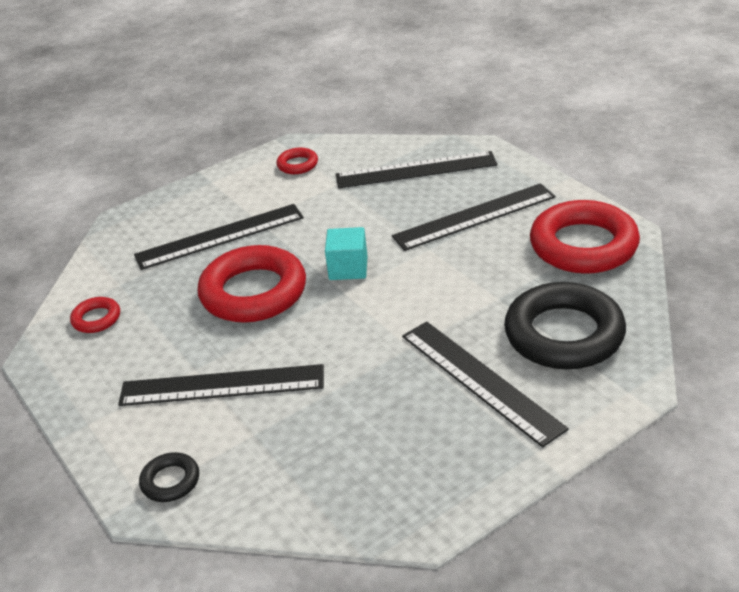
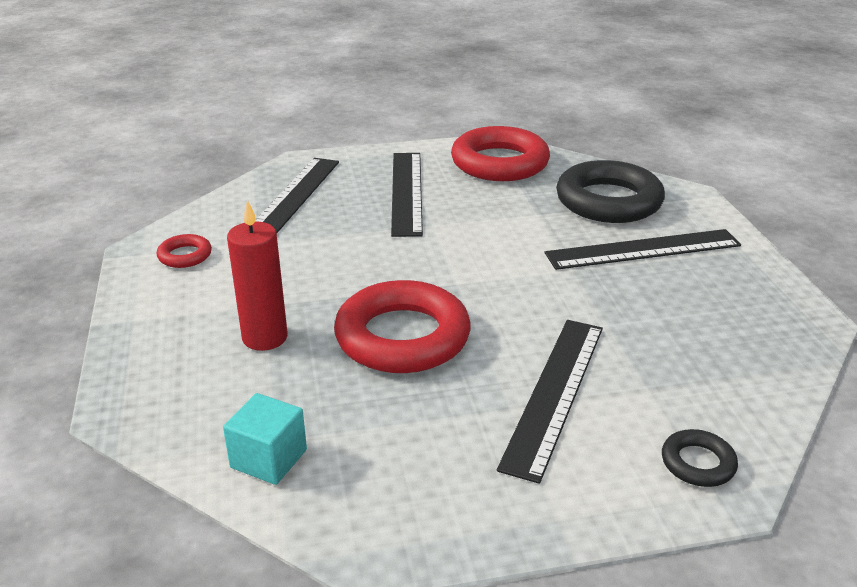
camera: 70 degrees left, 5 degrees down
(96, 319) = (336, 474): red ring -> none
(220, 237) = (265, 337): black ruler -> red candle
(348, 268) = (419, 271): turquoise cube -> turquoise cube (269, 458)

